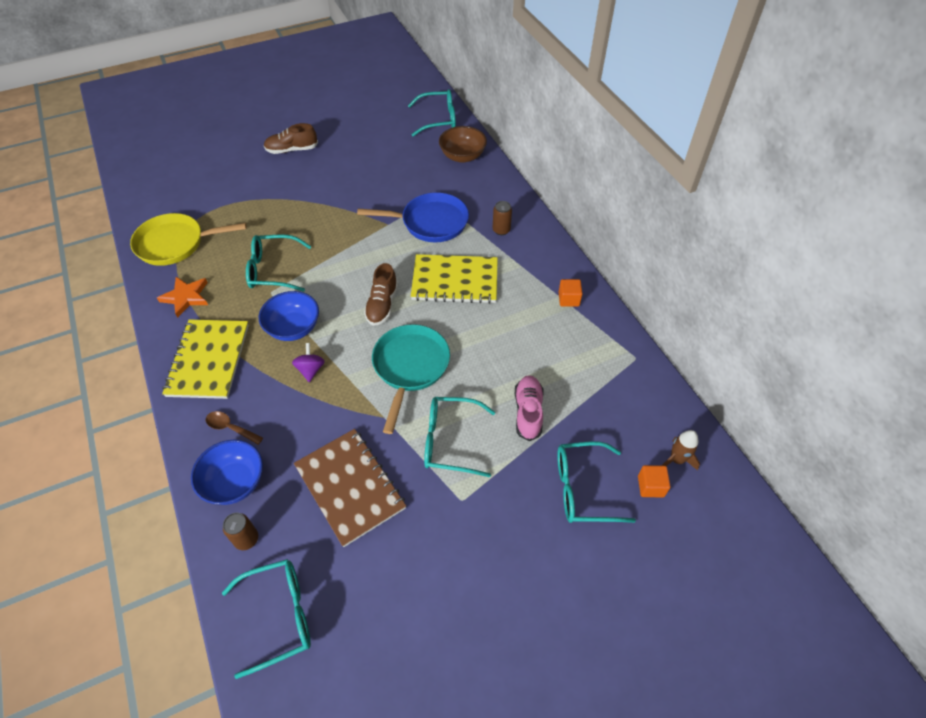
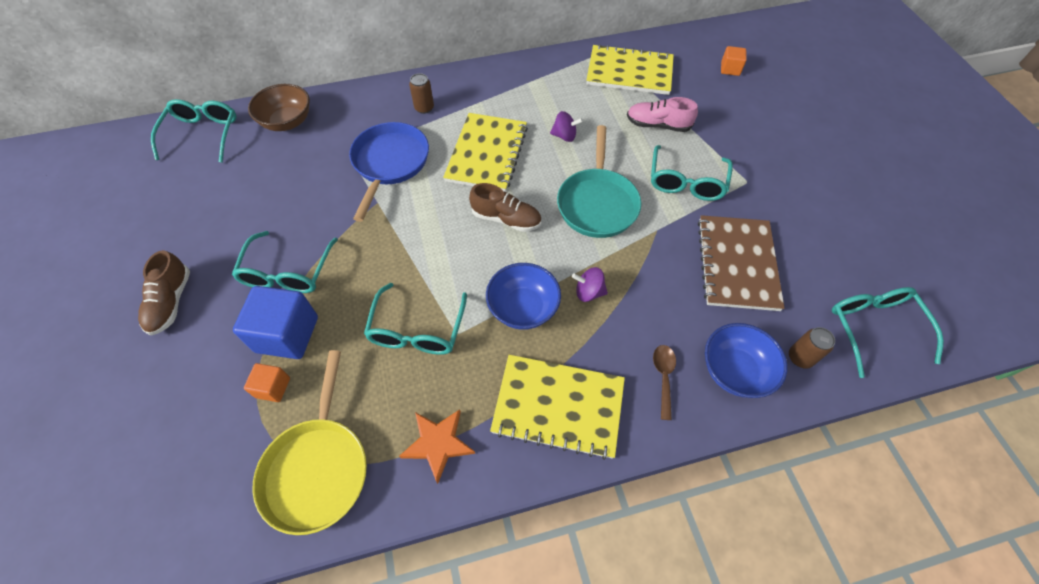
camera: 80 degrees left, 5 degrees up
(230, 428) = (663, 377): brown spoon -> brown spoon turned 150 degrees clockwise
(269, 206) = (287, 334): none -> blue cube
(350, 487) = (737, 264): brown notebook -> brown notebook turned 60 degrees counterclockwise
(410, 367) = (597, 203): turquoise pan -> turquoise pan turned 105 degrees counterclockwise
(491, 334) = (564, 136): none -> purple spinning top
(568, 299) = (533, 77): orange cube -> orange cube (273, 387)
(582, 488) = (733, 106): turquoise glasses -> turquoise glasses (287, 272)
(606, 381) = (629, 72): none -> yellow notebook
(676, 459) = (706, 51): brown rocket -> none

